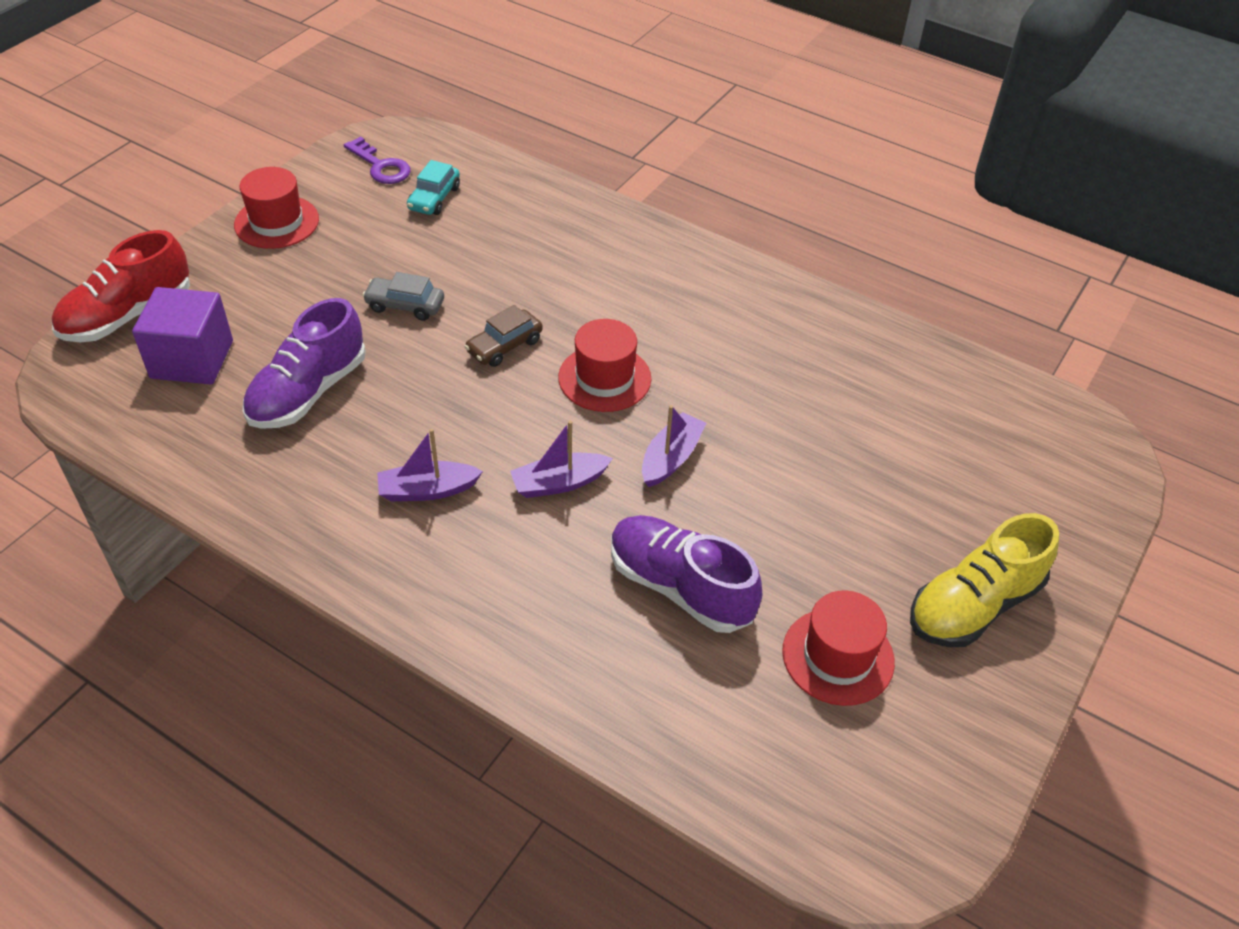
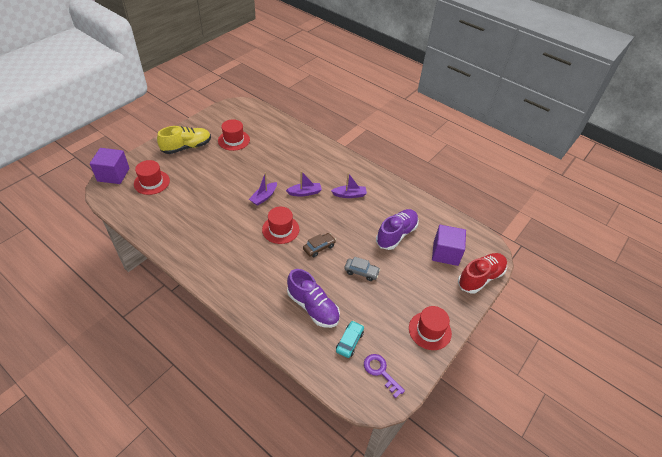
camera: 175 degrees left, 0 degrees up
(680, 587) = (273, 160): purple shoe -> purple shoe (313, 307)
(993, 470) = (151, 182): none -> red hat
(1111, 481) = (113, 175): none -> purple cube

